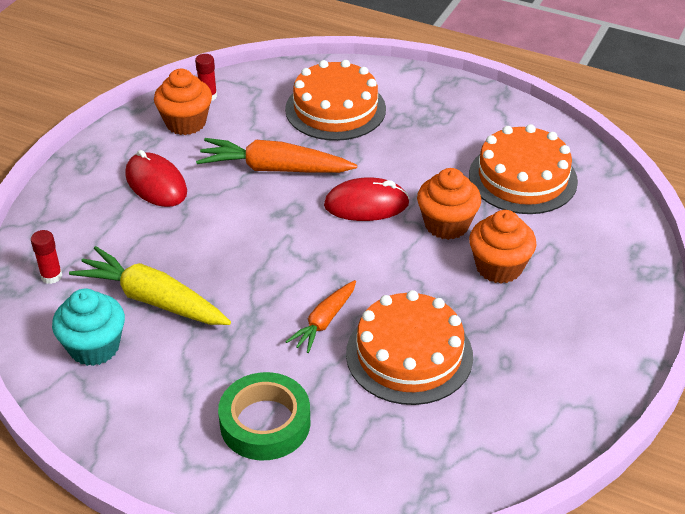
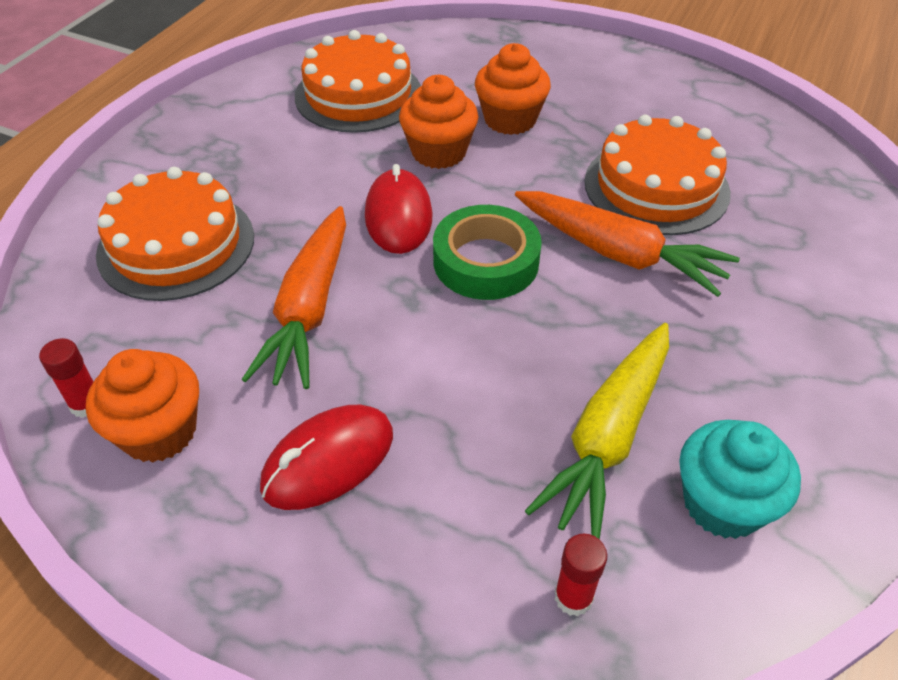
camera: 90 degrees left, 5 degrees up
(265, 423) = (796, 301): green tape -> green tape (486, 261)
(324, 321) = (618, 253): orange carrot -> orange carrot, size x1.71

